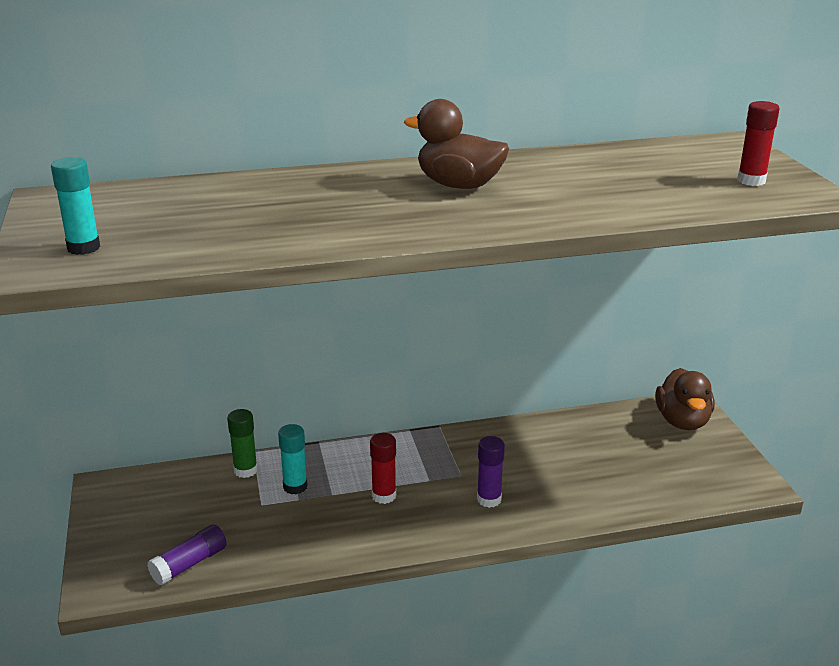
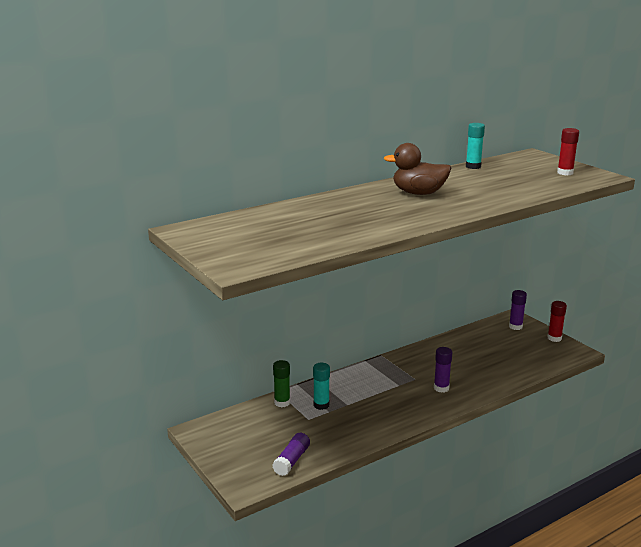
camera: 20 degrees left, 5 degrees down
(83, 248) = (248, 253): turquoise glue stick -> turquoise glue stick (473, 166)
(384, 496) = (379, 399): red glue stick -> red glue stick (554, 338)
(682, 421) = (515, 326): brown duck -> purple glue stick

